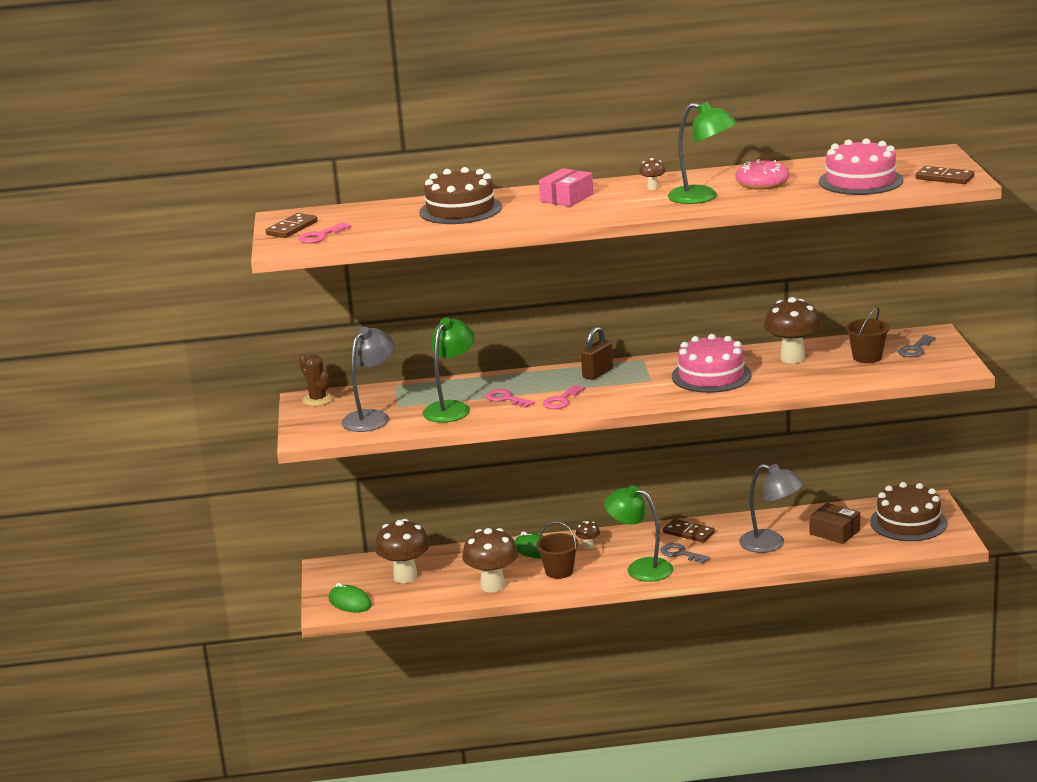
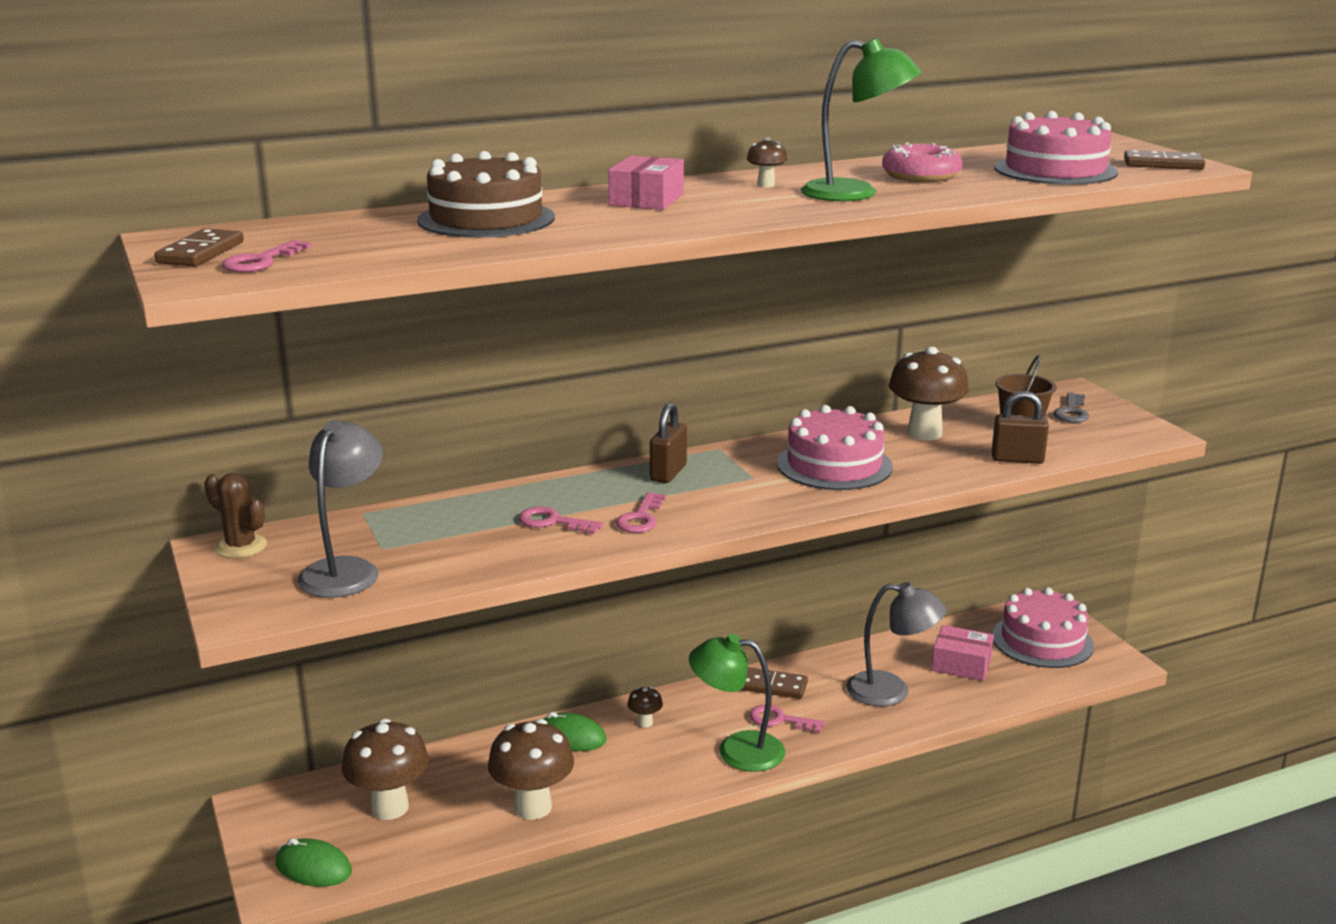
camera: 20 degrees left, 0 degrees up
(451, 408) = (473, 543): green lamp -> none
(559, 571) = (622, 769): brown bucket -> none
(681, 554) = (780, 720): grey key -> pink key
(834, 532) = (961, 664): brown box -> pink box
(841, 380) = (1017, 459): none -> brown padlock
(908, 522) = (1042, 641): brown cake -> pink cake

